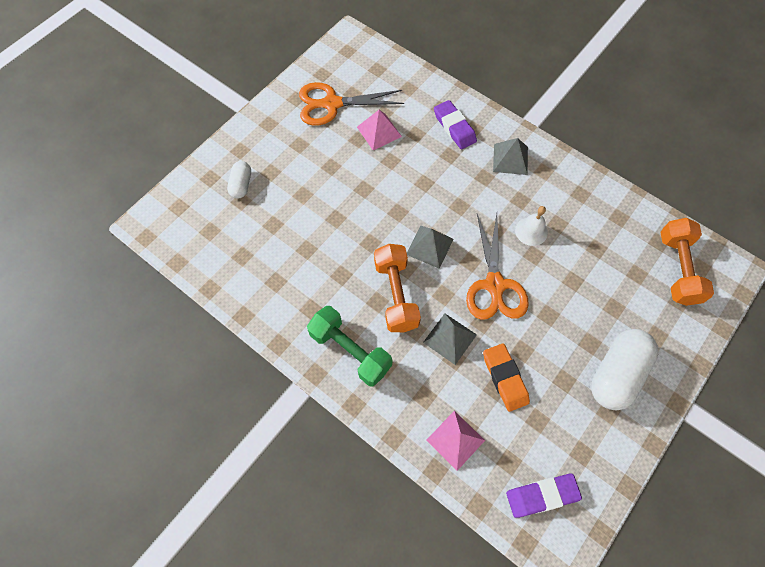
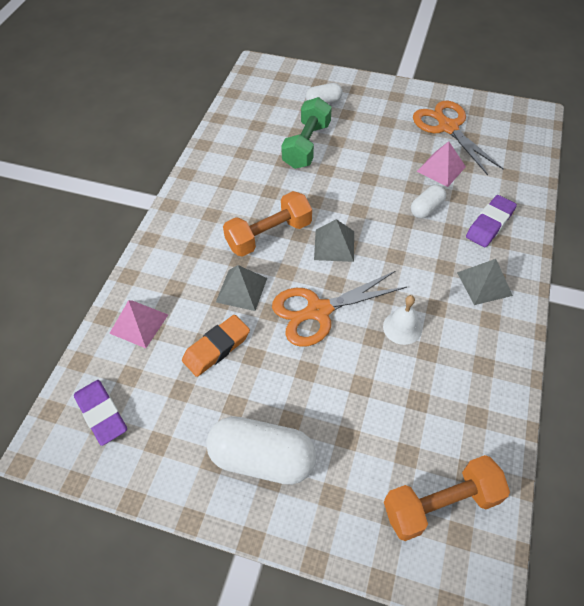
camera: 70 degrees right, 10 degrees down
(350, 351) = (199, 220): green dumbbell -> green dumbbell (307, 145)
(419, 162) = (426, 208): none -> white capsule

